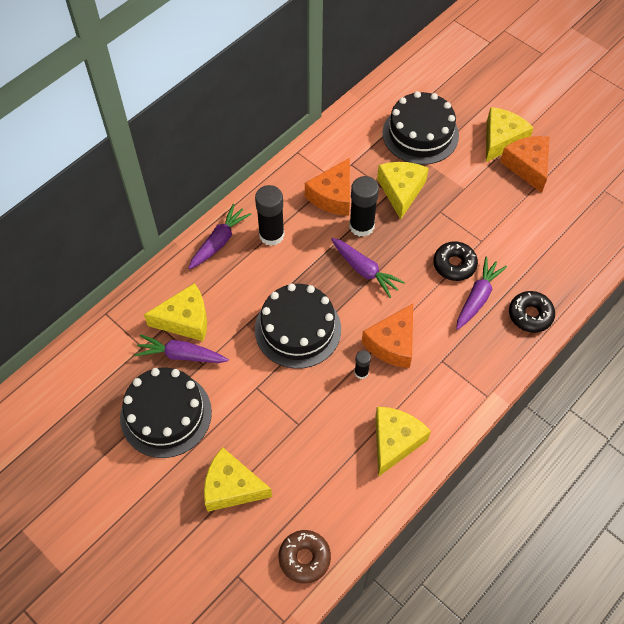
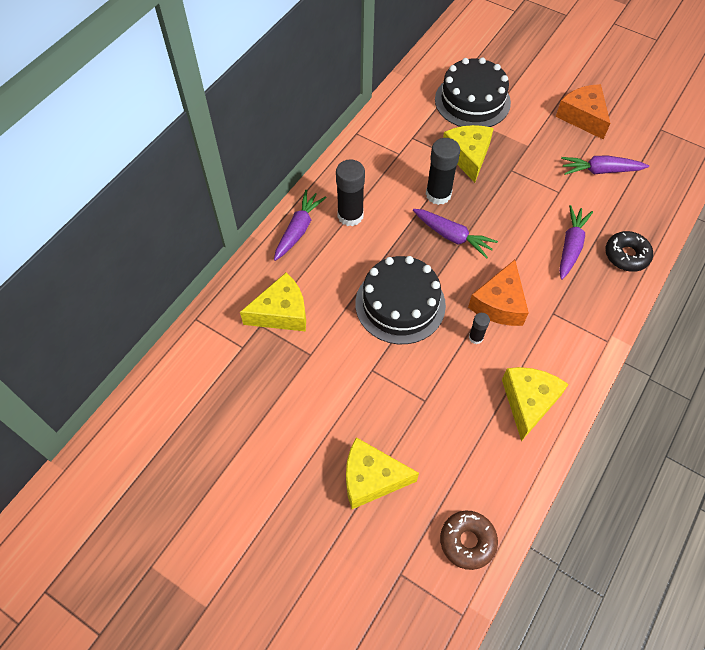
camera: 10 degrees left, 0 degrees up
(166, 414) = (283, 413): black cake -> none
(181, 355) = (285, 349): purple carrot -> purple carrot (600, 171)
(333, 196) = (402, 170): orange cheese -> none
(454, 265) = (539, 218): black donut -> none
(501, 140) = (551, 96): yellow cheese -> none

